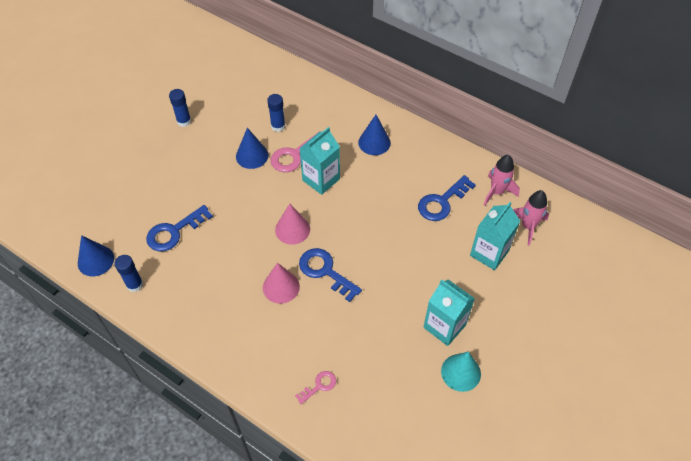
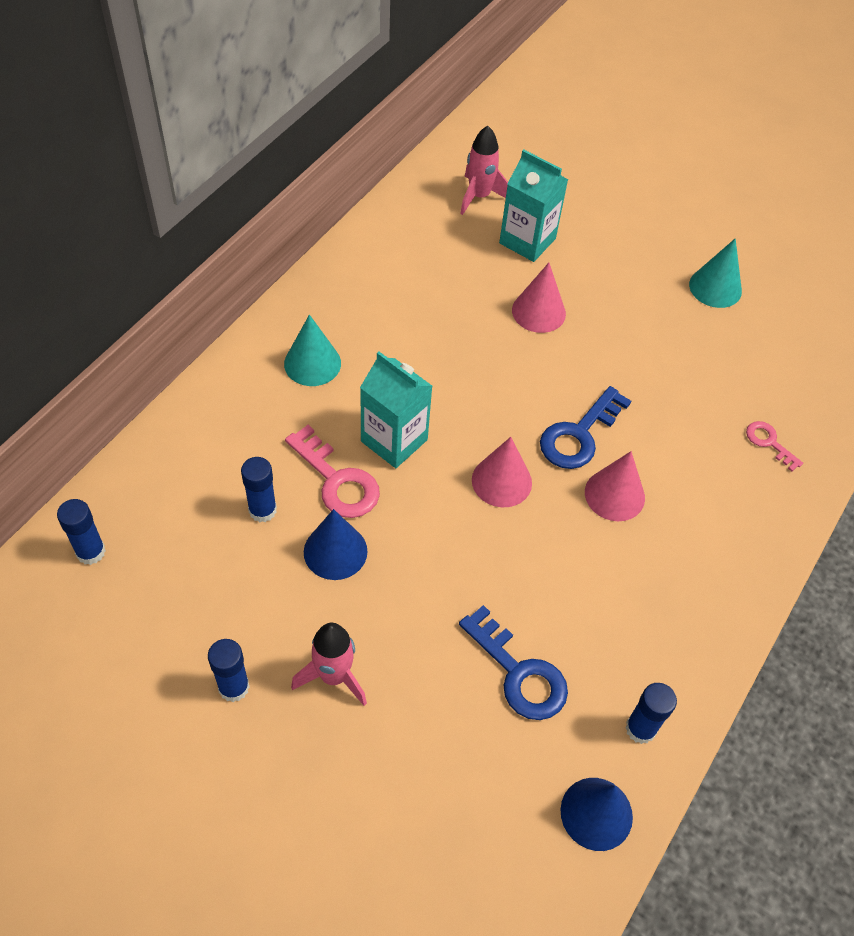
camera: 95 degrees left, 0 degrees up
(258, 67) = (90, 552): none -> blue glue stick
(374, 142) = (312, 363): blue cone -> turquoise cone
(425, 256) = (538, 311): none -> pink cone
(442, 202) = (438, 285): blue key -> none
(444, 326) = (651, 298): turquoise carton -> none
(497, 192) = (418, 221): pink rocket -> pink rocket (334, 676)

